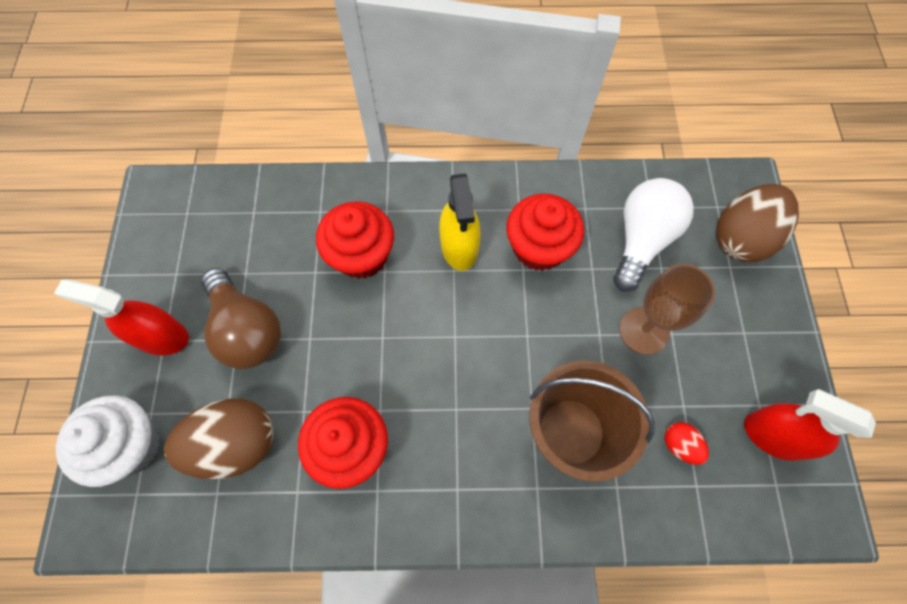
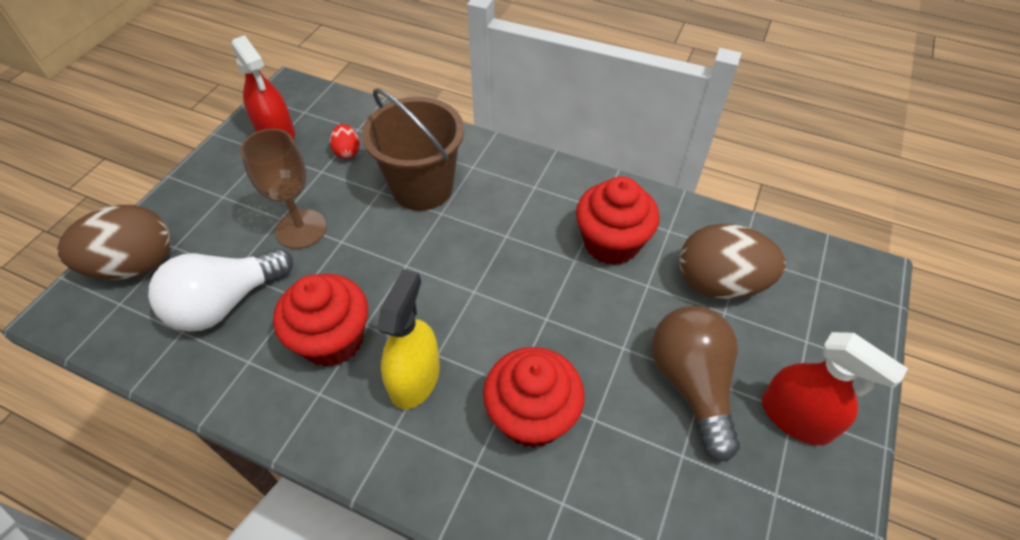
camera: 155 degrees left, 15 degrees down
(131, 445) = (827, 320): white cupcake -> none

